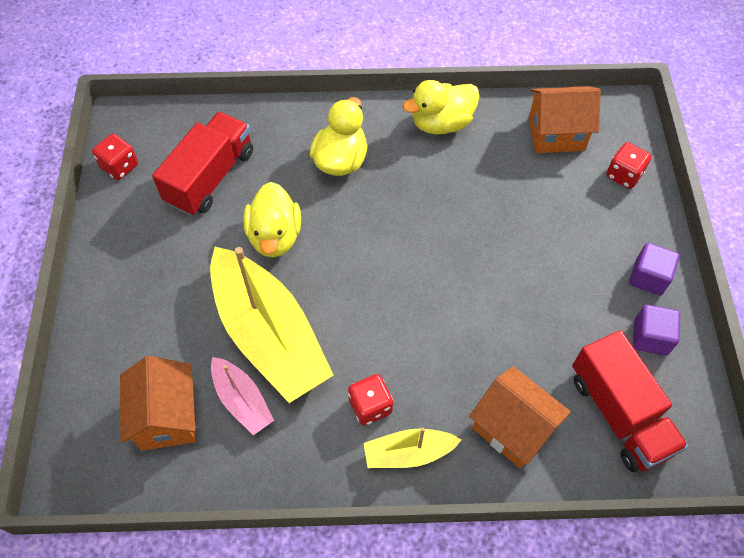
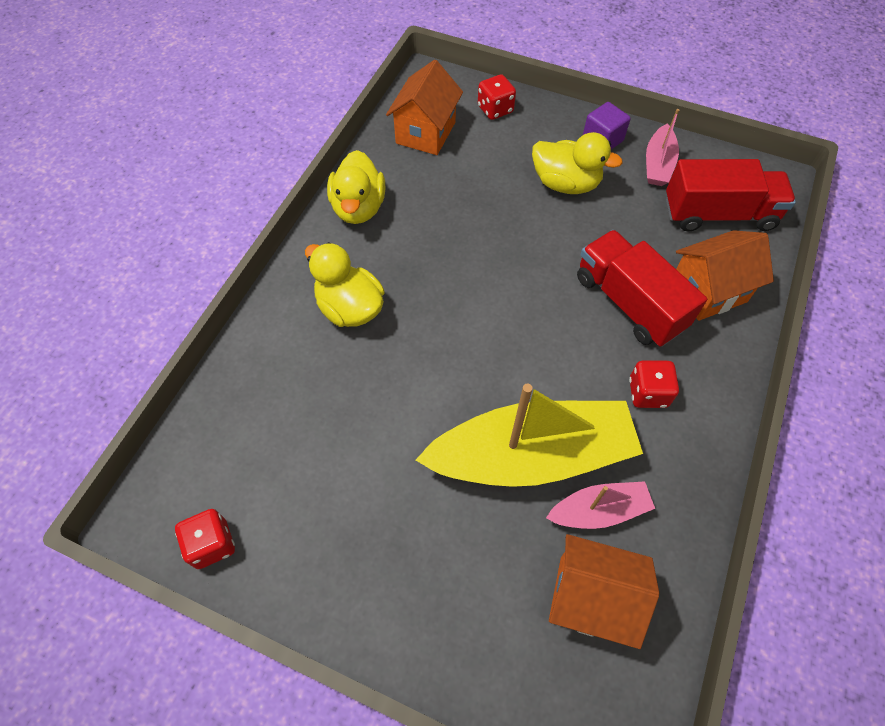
camera: 65 degrees left, 0 degrees up
(210, 177) = (293, 443): red truck -> red truck (629, 302)
(275, 236) = (411, 405): yellow duck -> yellow duck (565, 183)
(408, 453) = (707, 380): yellow boat -> none
(650, 337) = (658, 164): purple cube -> pink boat

